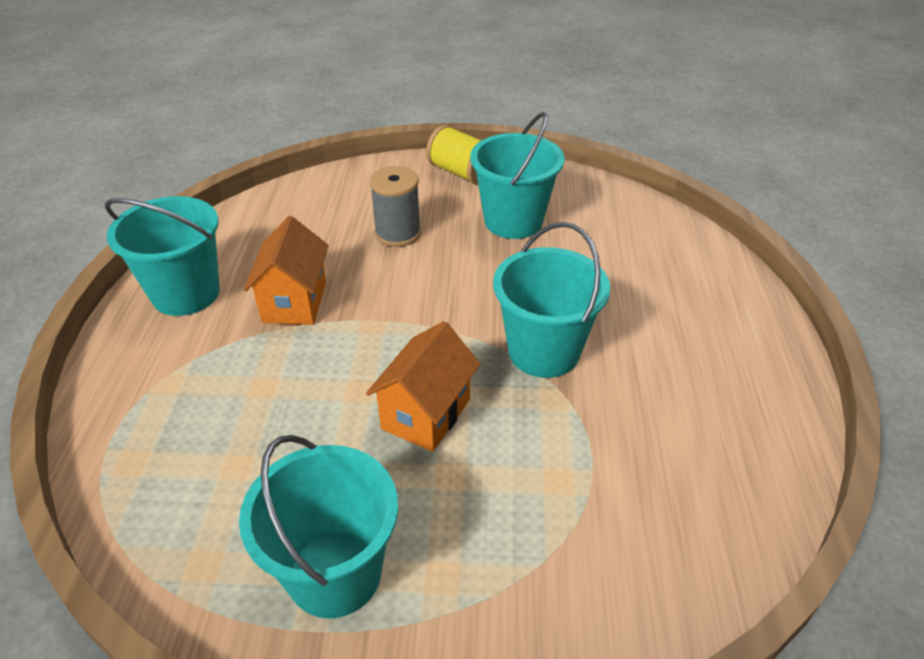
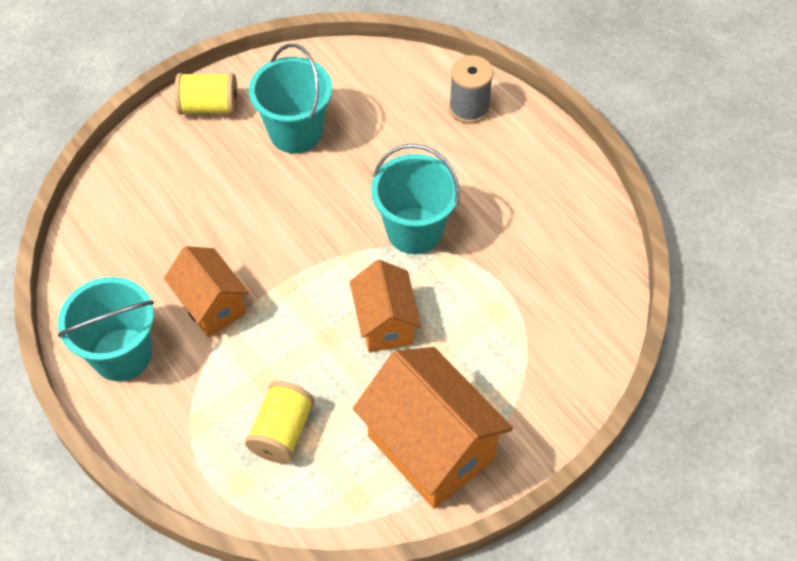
camera: 40 degrees left, 15 degrees up
(221, 443) = (282, 431): none -> yellow spool
(335, 573) = (430, 448): turquoise bucket -> orange house
(398, 233) = (221, 198): grey spool -> grey spool (469, 108)

